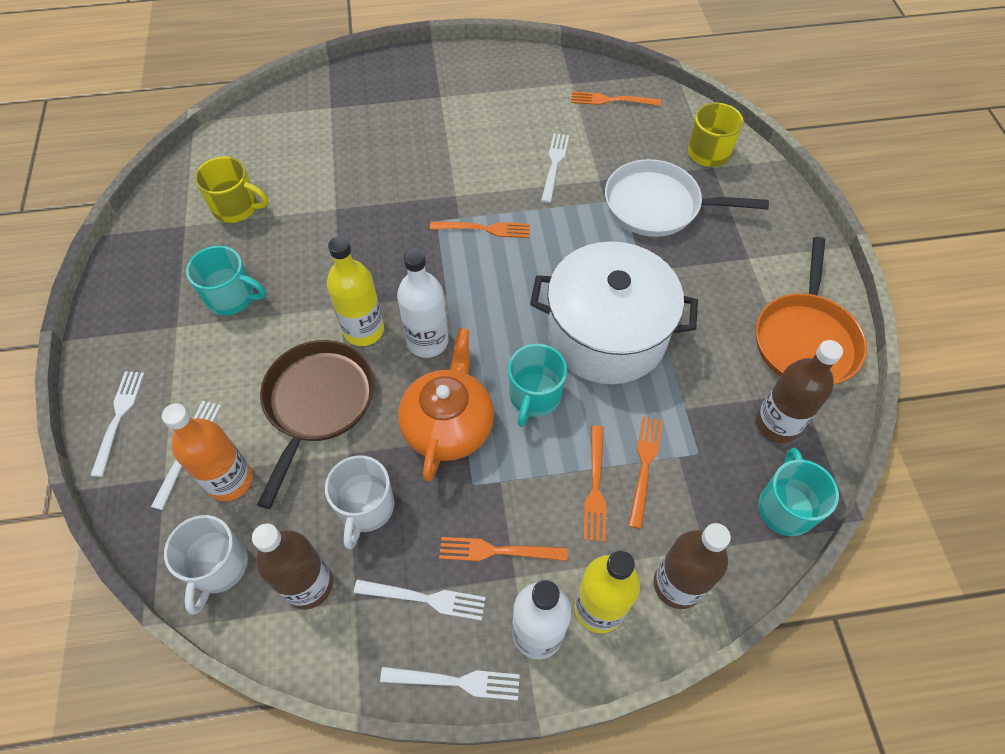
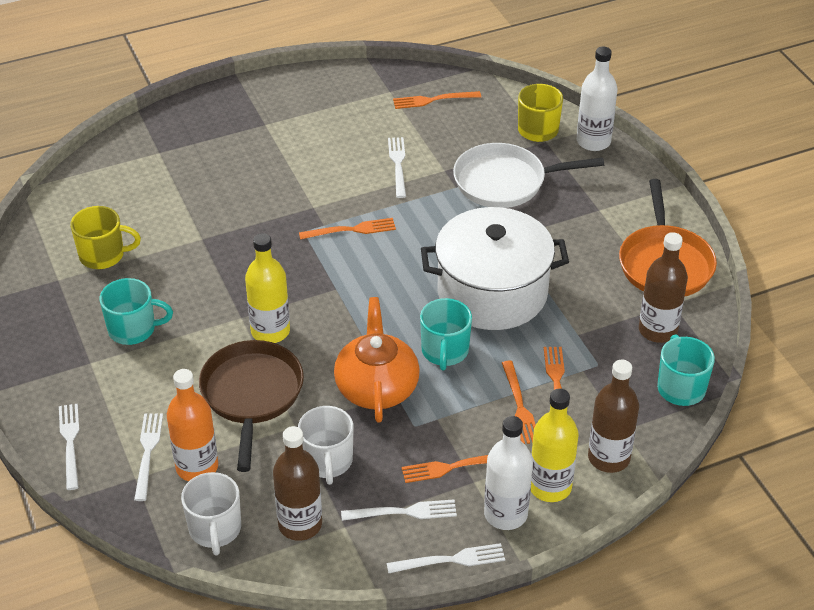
camera: 15 degrees left, 15 degrees down
(427, 341) = (333, 328): white bottle -> white bottle (593, 141)

